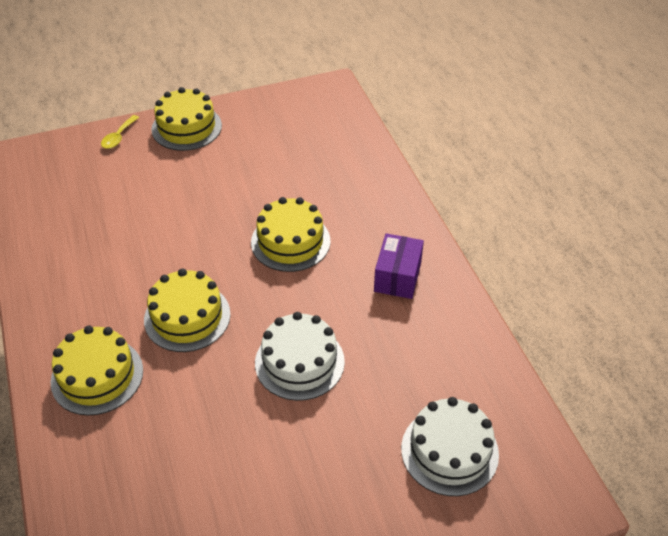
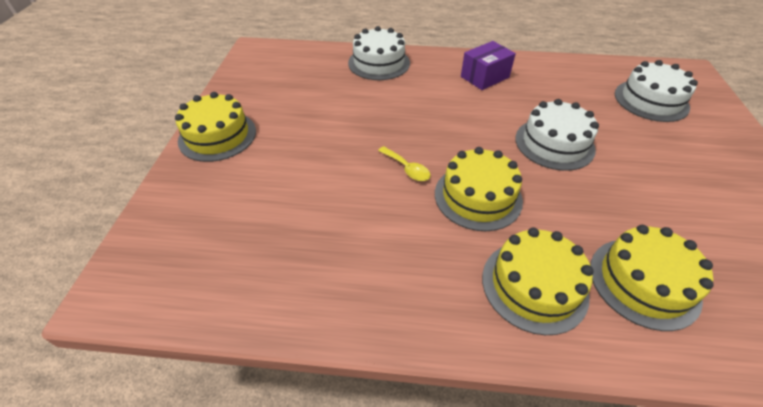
camera: 65 degrees left, 0 degrees up
(118, 137) = (179, 187): yellow spoon -> yellow spoon (407, 168)
(290, 241) = (418, 114): yellow cake -> yellow cake (643, 282)
(367, 183) = (379, 63): none -> white cake
(397, 277) = (484, 77): purple box -> purple box turned 75 degrees counterclockwise

